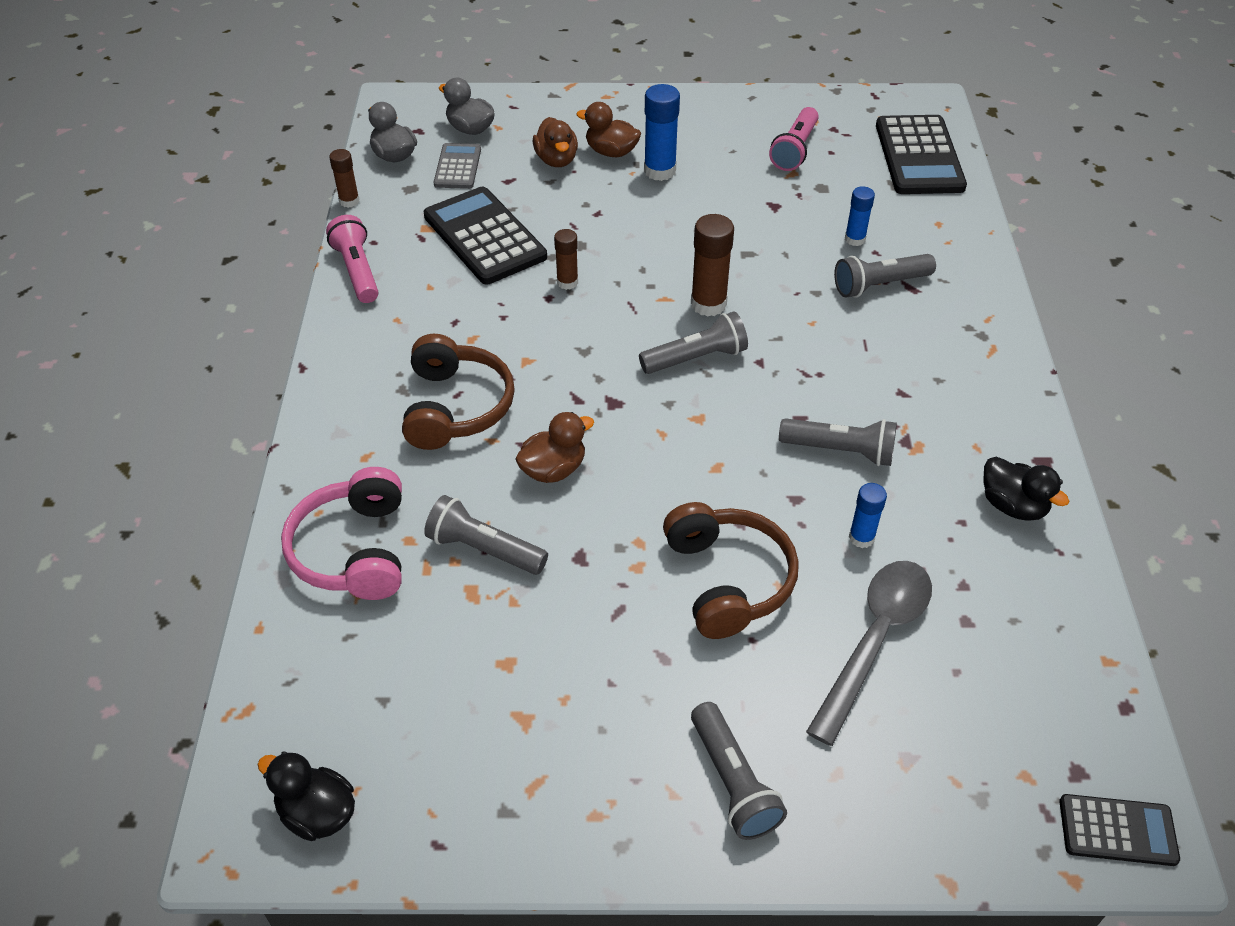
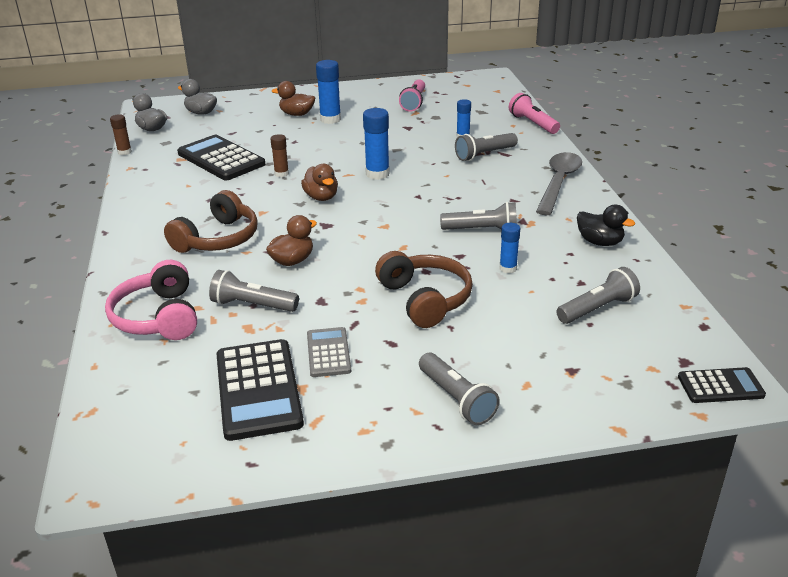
camera: 10 degrees left, 15 degrees down
(317, 813) = (155, 459): black duck -> none
(357, 271) = (136, 183): pink flashlight -> pink flashlight (533, 124)
(456, 407) = (218, 239): brown headphones -> brown headphones turned 45 degrees clockwise
(457, 167) = (196, 130): grey calculator -> grey calculator (328, 353)
(556, 160) = (261, 121): brown duck -> brown duck (321, 197)
(696, 358) = (375, 199): grey flashlight -> grey flashlight (597, 309)
(708, 304) = (377, 174): brown glue stick -> blue glue stick
(875, 640) = (532, 316): grey spoon -> grey spoon (559, 183)
(919, 156) = (492, 98): black calculator -> black calculator (258, 389)

